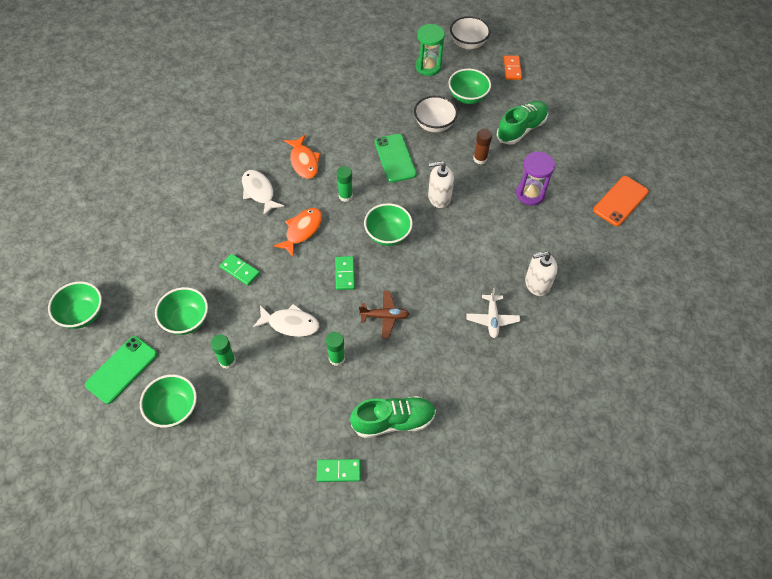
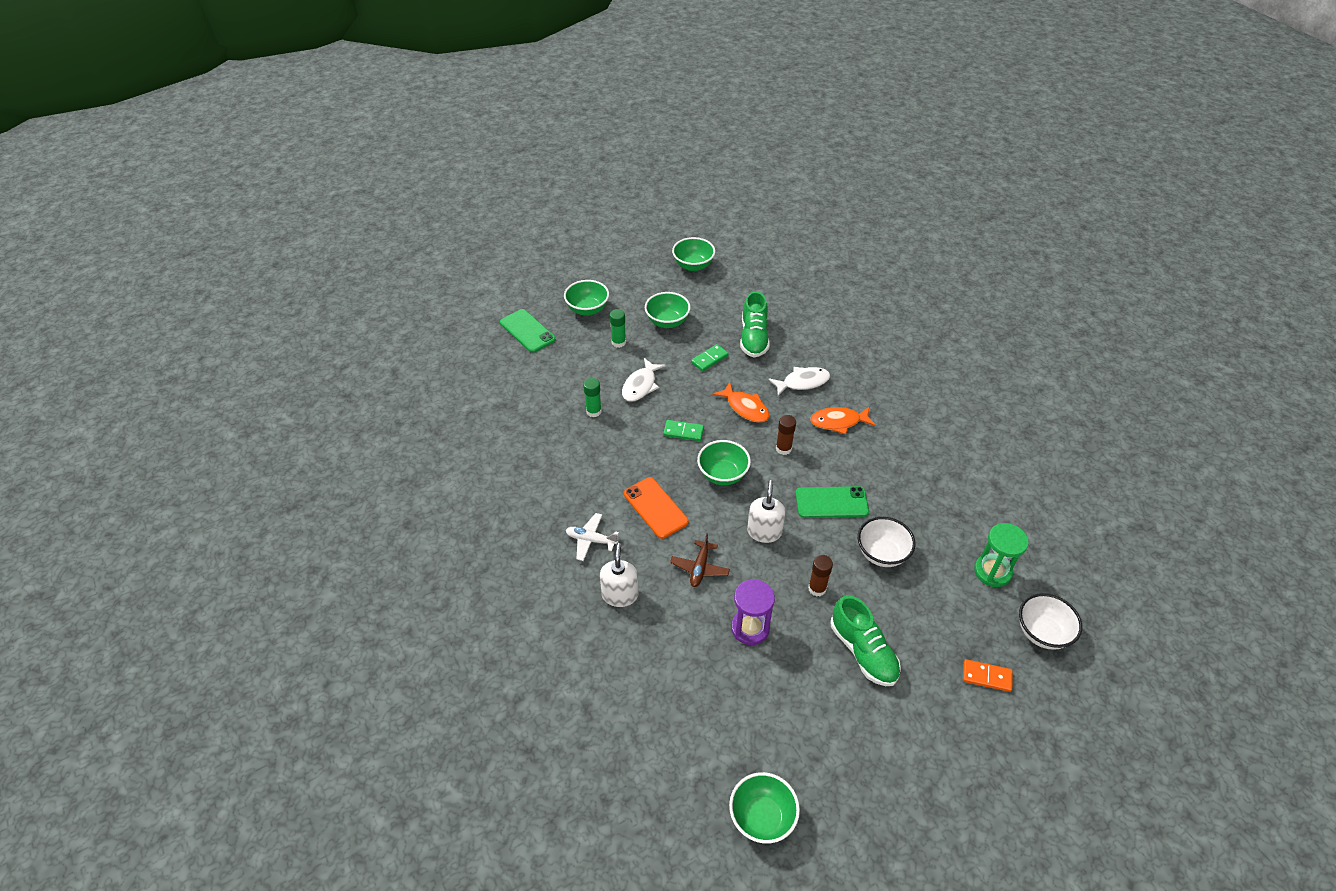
camera: 105 degrees right, 10 degrees down
(122, 369) = (634, 284): green phone -> green phone (527, 331)
(338, 471) = (491, 396): green domino -> none
(345, 196) = (783, 449): green glue stick -> brown glue stick
(384, 316) = (625, 453): brown plane -> brown plane (700, 568)
(393, 421) = (517, 439): green shoe -> green shoe (753, 338)
(467, 97) = (930, 603): green bowl -> green bowl (762, 817)
(620, 201) = (715, 734): orange phone -> orange phone (655, 508)

